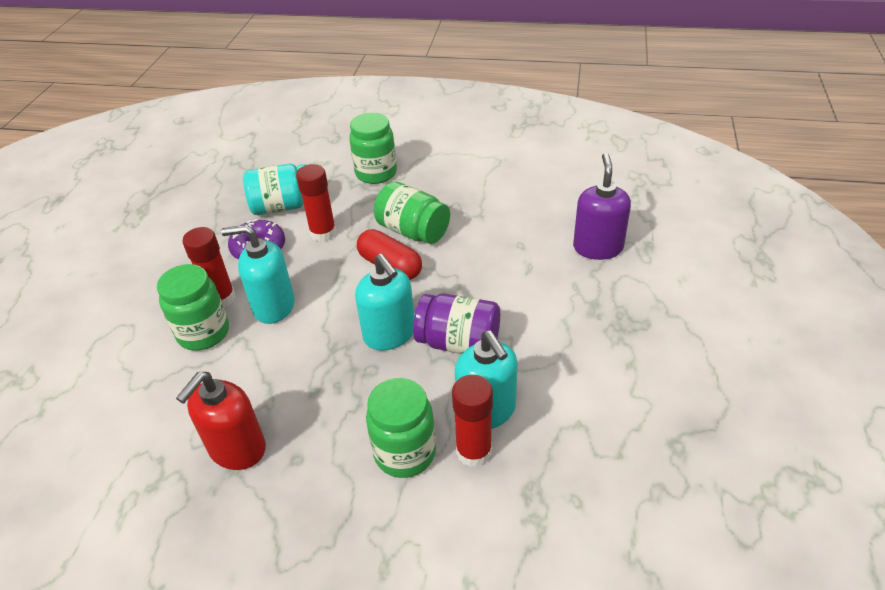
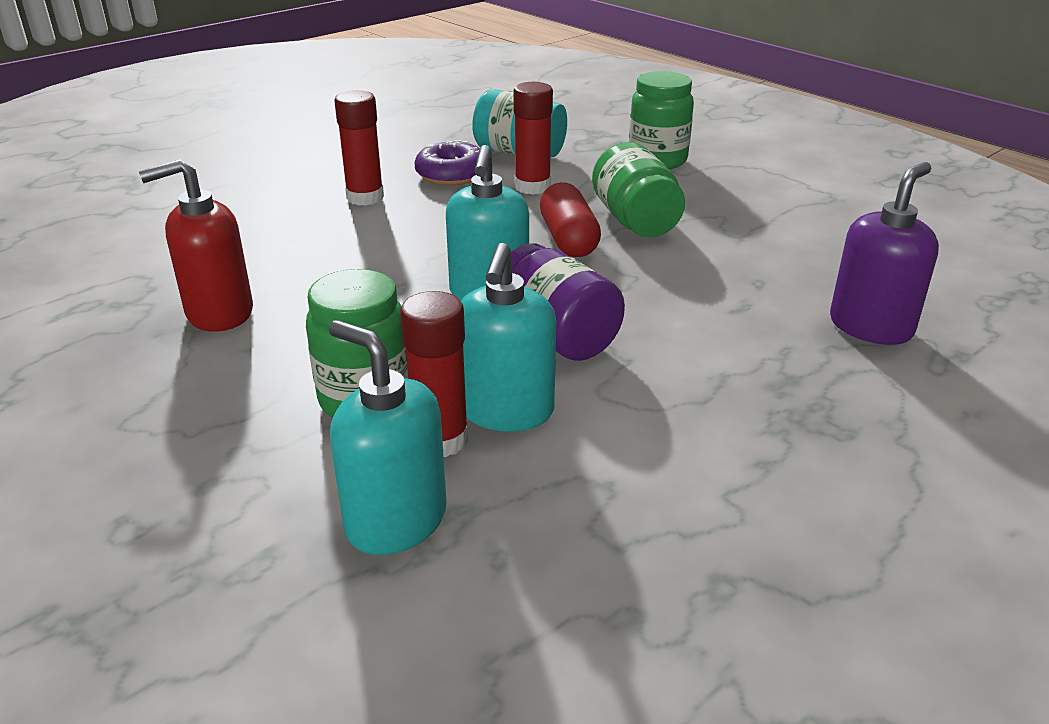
camera: 35 degrees right, 10 degrees down
(203, 333) = (314, 216): green jar -> none
(273, 306) = (403, 223): turquoise soap dispenser -> turquoise soap dispenser (395, 520)

